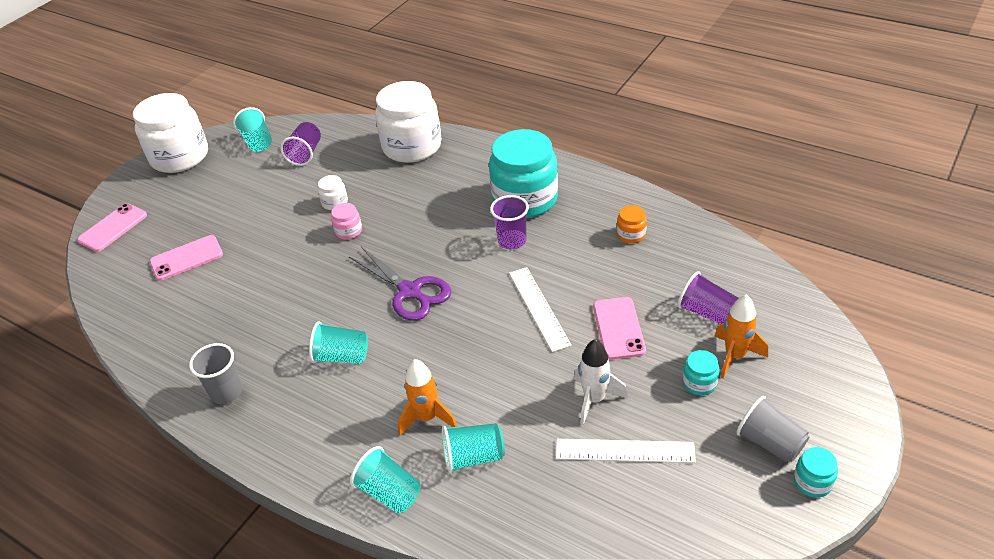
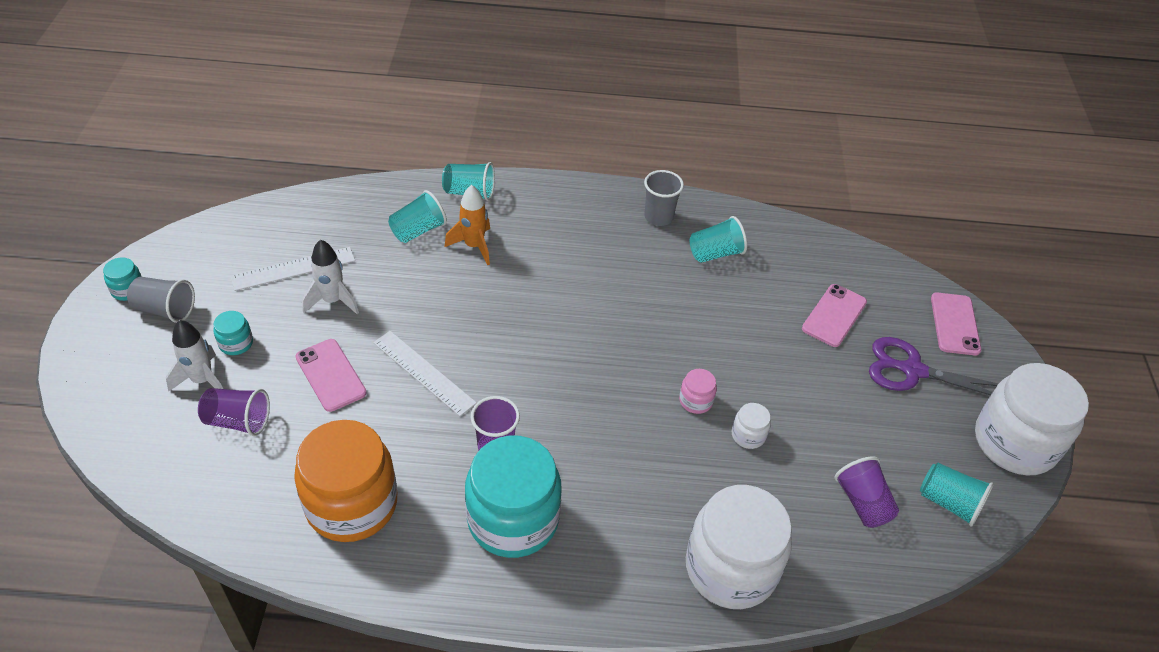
camera: 145 degrees right, 5 degrees up
(342, 356) = (586, 271): turquoise cup -> turquoise cup (715, 253)
(410, 291) = (570, 350): purple scissors -> purple scissors (913, 371)
(631, 234) = (351, 504): orange jar -> orange jar, size x2.41
(735, 356) = (202, 380): orange rocket -> white rocket

